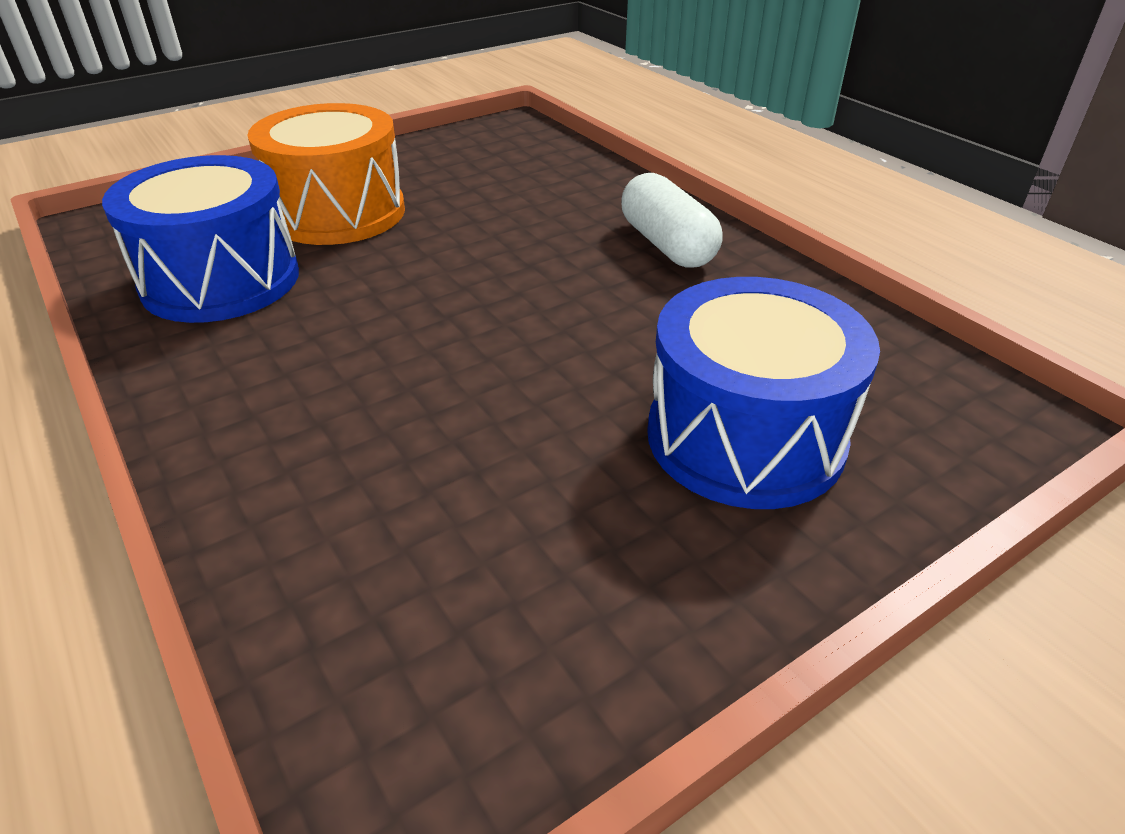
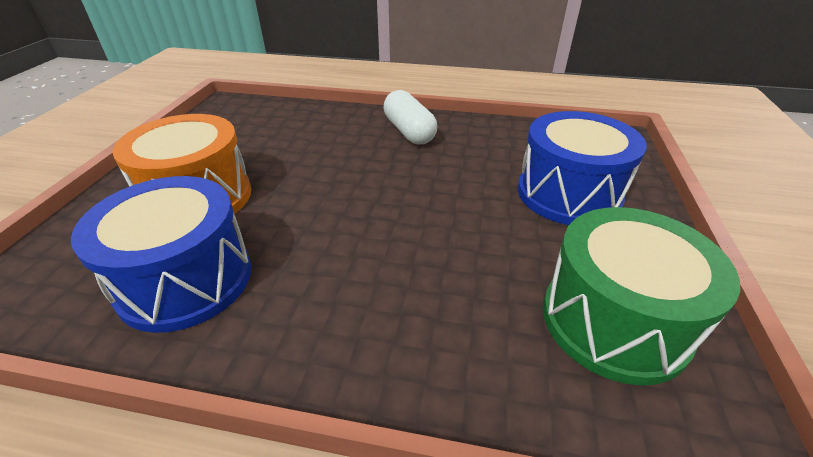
camera: 45 degrees left, 0 degrees up
(501, 601) = (614, 321): none -> green drum
(667, 245) = (409, 131): white capsule -> white capsule turned 45 degrees clockwise

